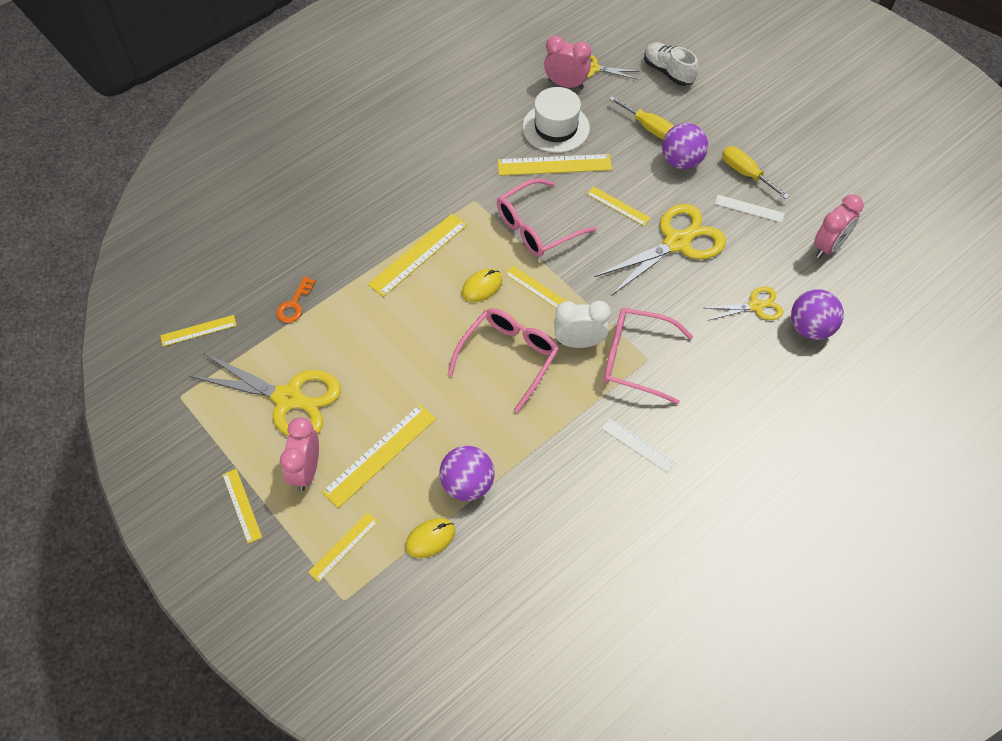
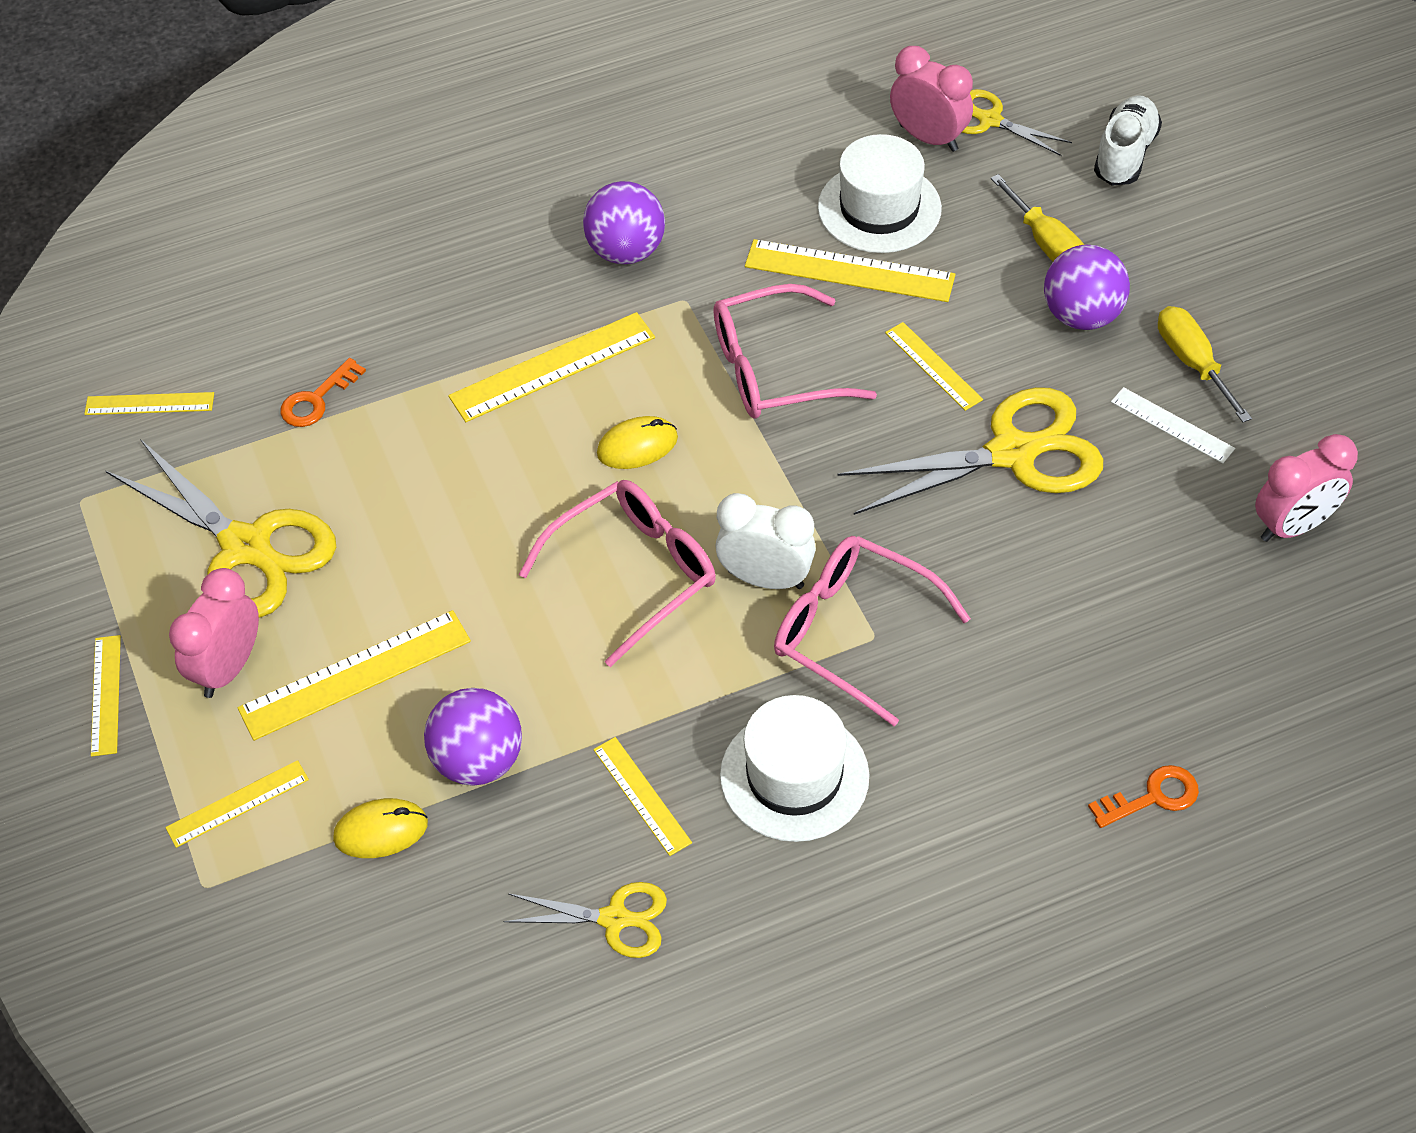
camera: 20 degrees right, 5 degrees down
(537, 288) = (730, 471): yellow ruler -> yellow ruler (642, 795)
(637, 445) = (794, 776): white ruler -> white hat
(668, 72) = (1125, 155): white shoe -> white shoe turned 45 degrees clockwise
(755, 306) = (1110, 596): yellow scissors -> yellow scissors (614, 919)
(810, 328) = (1195, 659): purple ball -> purple ball (626, 251)
(819, 406) = (1152, 797): none -> orange key

